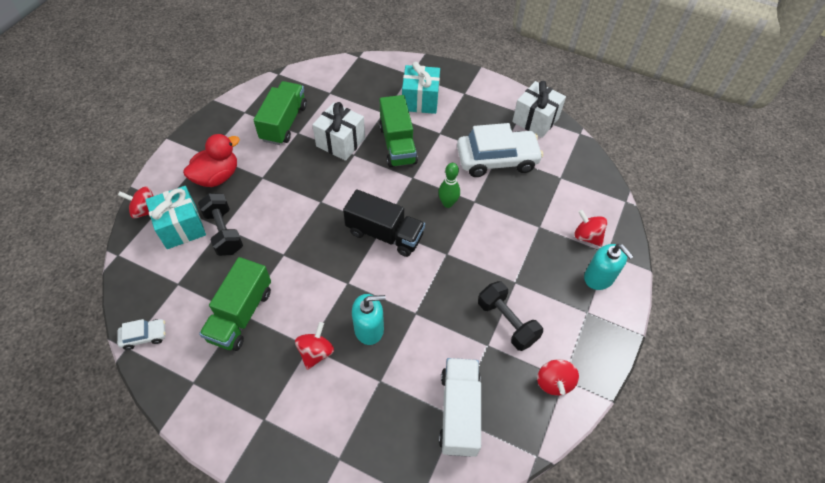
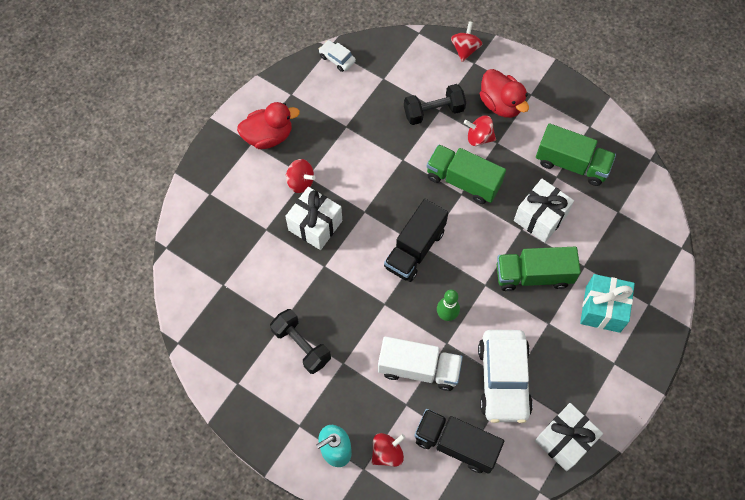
camera: 100 degrees right, 10 degrees up
(144, 336) = (337, 59): white car -> white car turned 135 degrees clockwise
(181, 227) = (443, 78): turquoise gift -> none
(241, 314) = (345, 126): green truck -> green truck (463, 181)
(254, 399) = (268, 136): none -> red duck
(369, 329) = (315, 225): turquoise soap dispenser -> white gift
(459, 412) = (226, 288): white truck -> white truck (419, 369)
(506, 322) = (301, 345): black dumbbell -> black dumbbell turned 75 degrees clockwise
(554, 382) = (236, 373): red spinning top -> red spinning top (479, 137)
(562, 188) = (456, 444): none -> black truck

